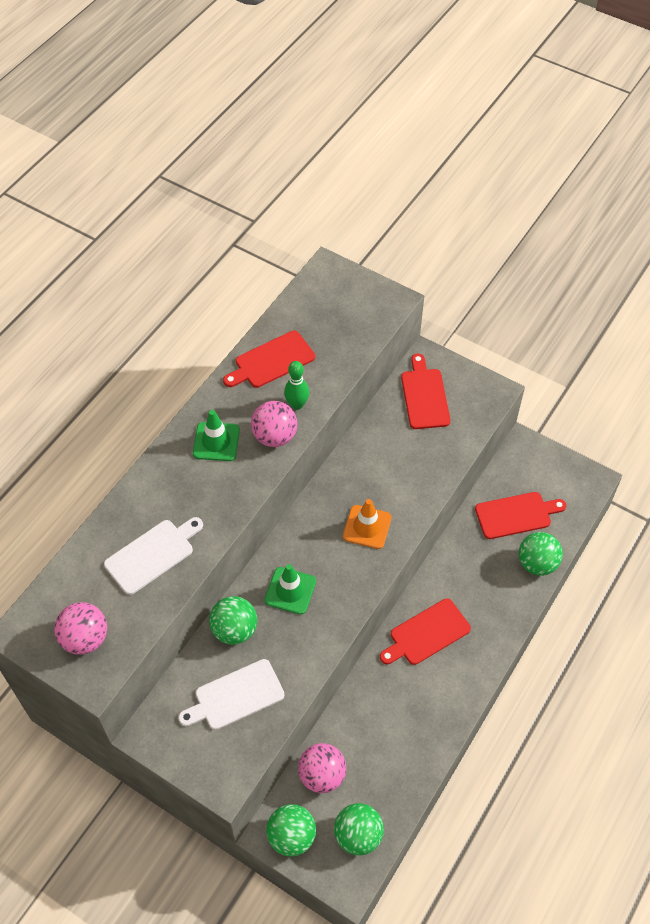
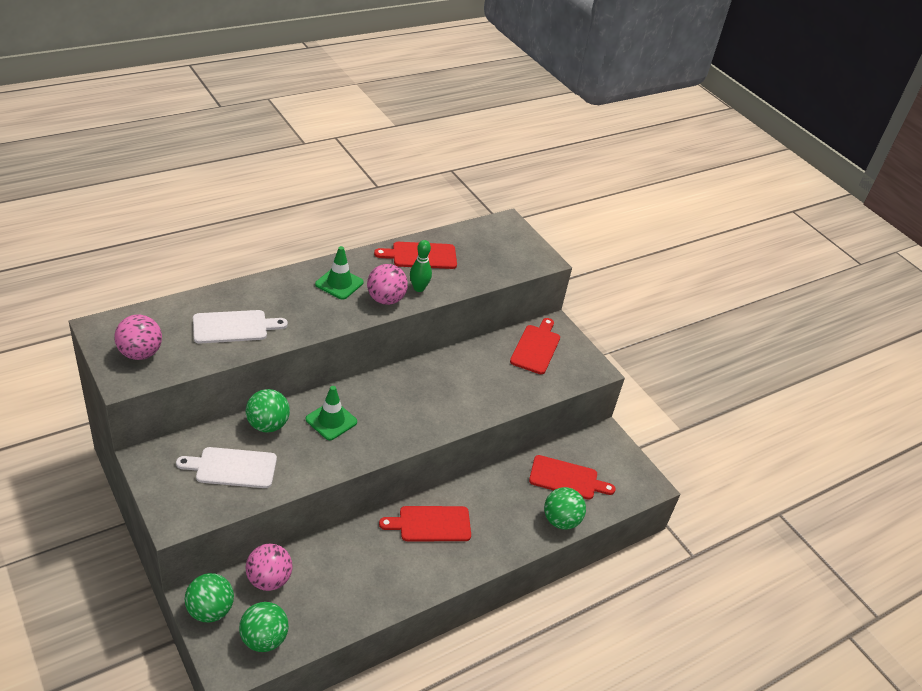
camera: 20 degrees right, 15 degrees down
(367, 527) = (425, 408): orange traffic cone -> none

